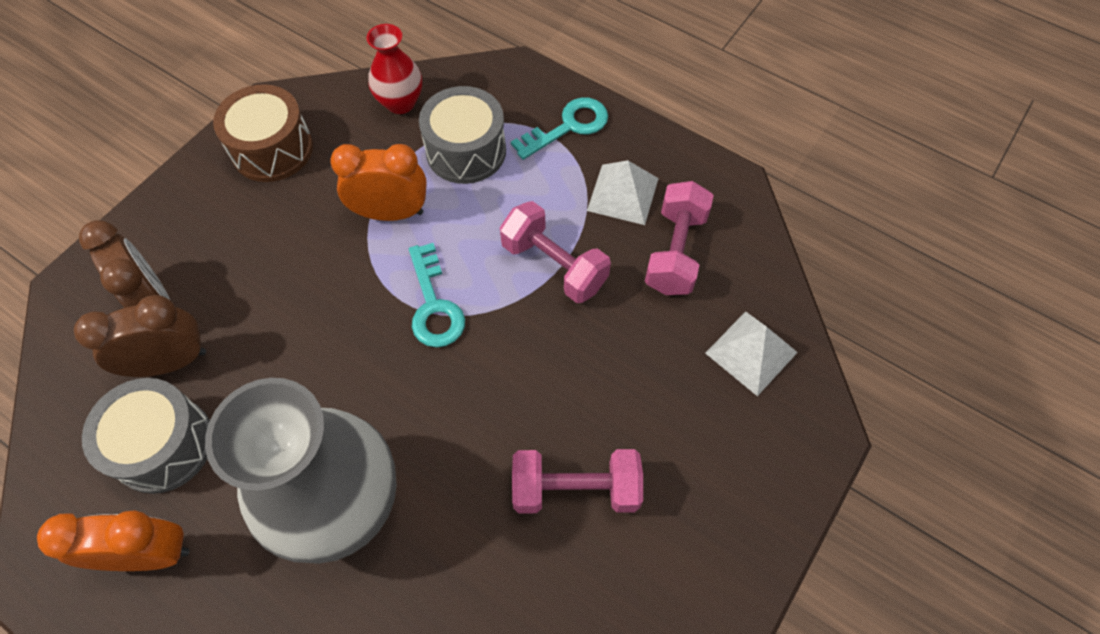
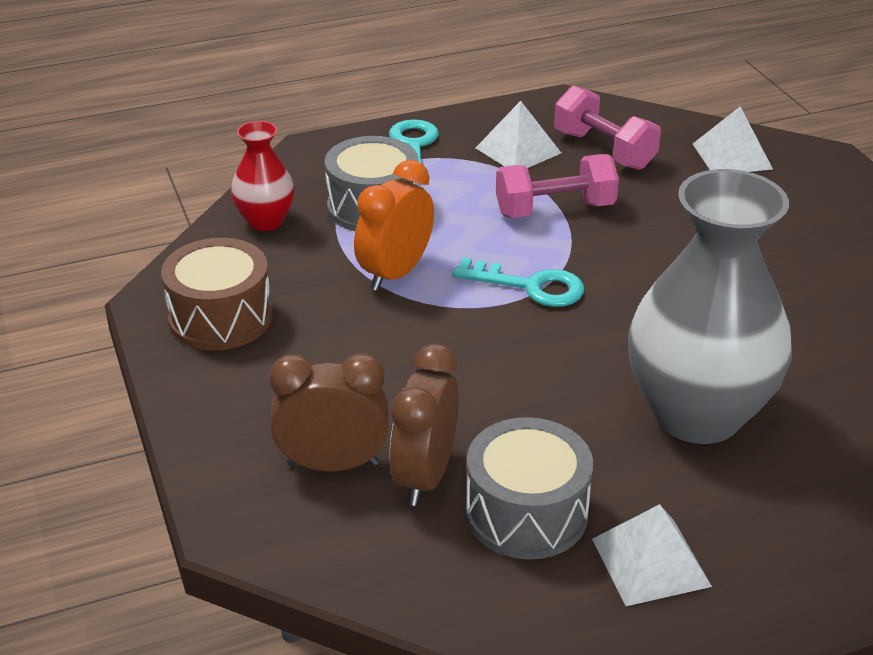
camera: 55 degrees left, 25 degrees down
(150, 554) = (651, 562): orange clock -> white pyramid
(575, 489) = (786, 281): pink dumbbell -> none

